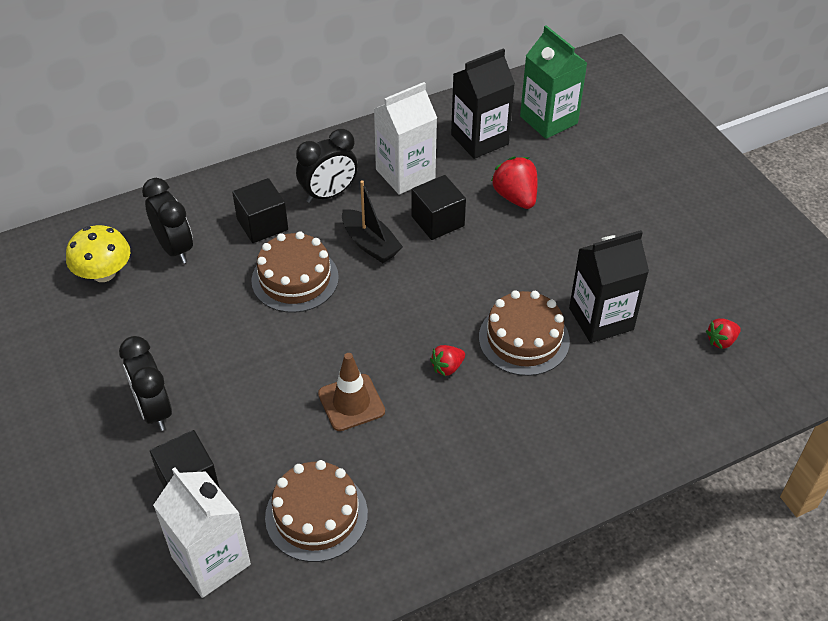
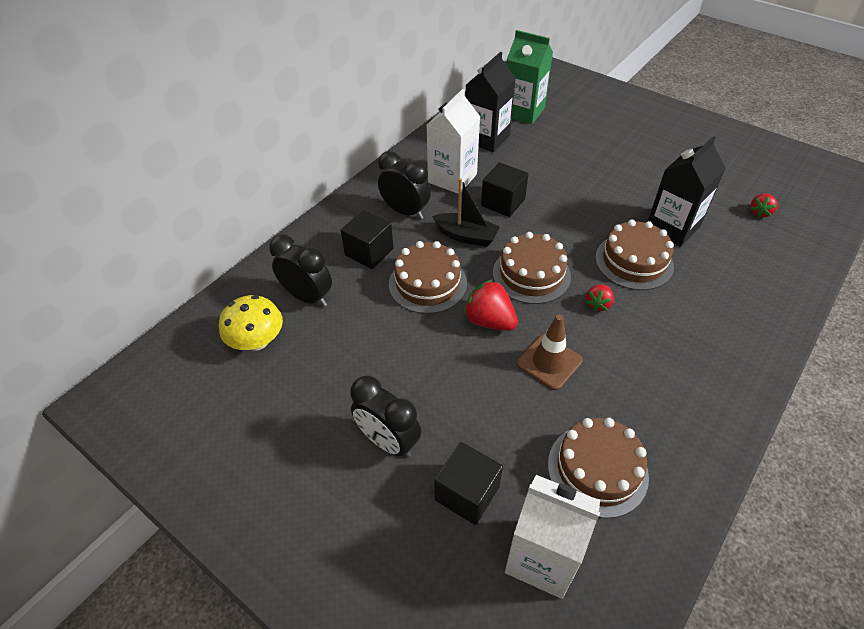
camera: 25 degrees left, 0 degrees up
(329, 194) = (405, 211): black clock -> black clock turned 90 degrees counterclockwise
(404, 310) = (531, 274): none -> brown cake
(515, 197) = (544, 168): red strawberry -> red strawberry (489, 321)

